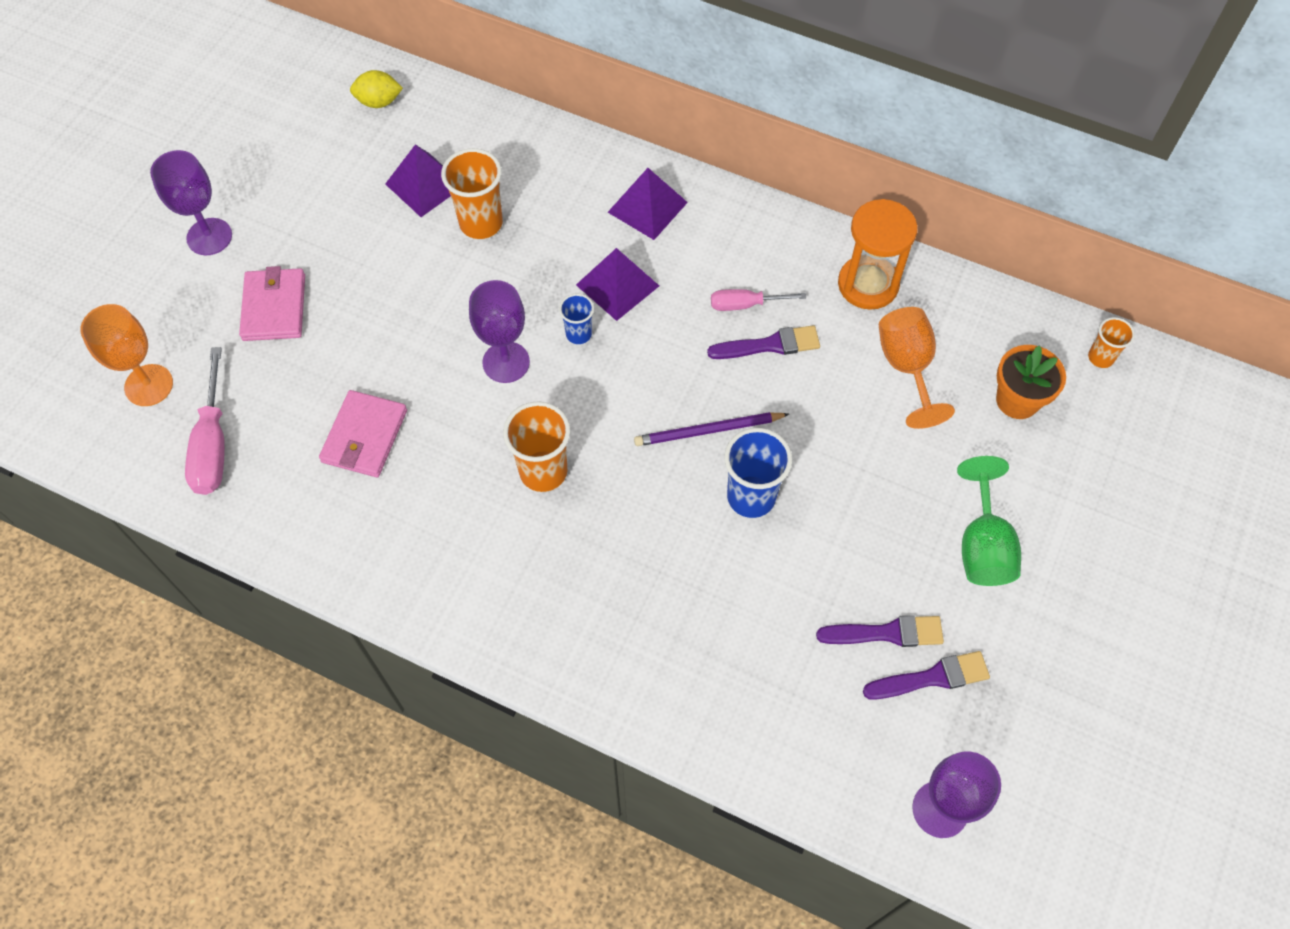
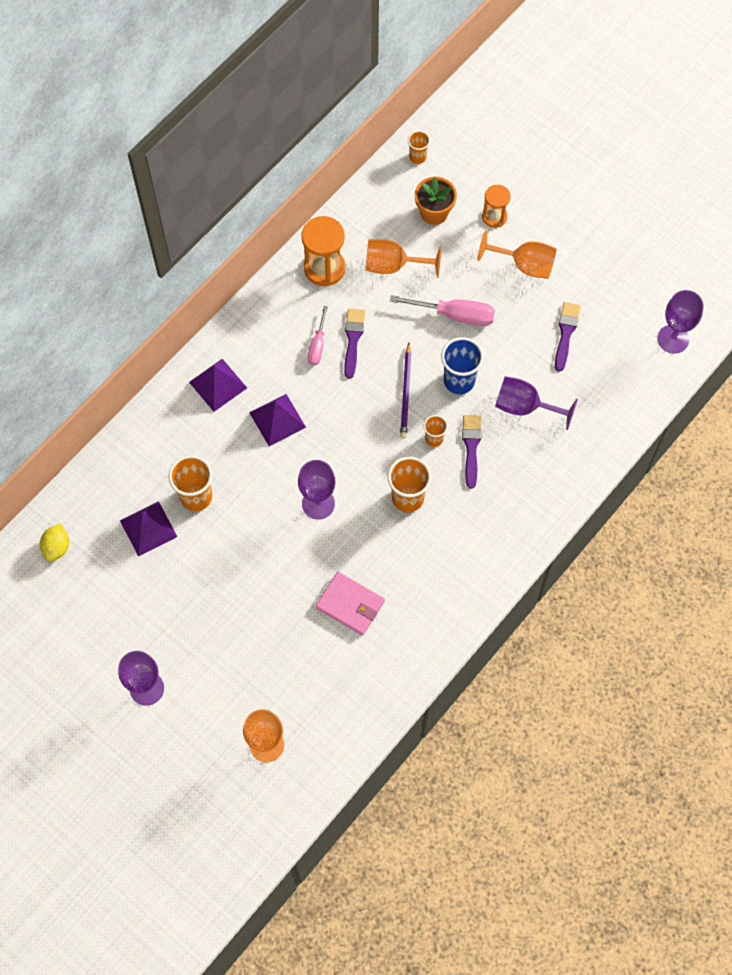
camera: 75 degrees left, 5 degrees up
(213, 443) = (327, 705): pink screwdriver -> pink screwdriver (454, 315)
(274, 307) = (225, 650): pink wallet -> none
(578, 334) = (309, 453): blue cup -> none
(646, 484) = (434, 439): none -> orange cup
(738, 599) = (525, 407): none -> purple goblet
(931, 677) = (598, 318): purple brush -> purple brush (471, 447)
(982, 545) = (524, 265): green goblet -> orange goblet
(1048, 484) = (494, 217): none -> orange hourglass

